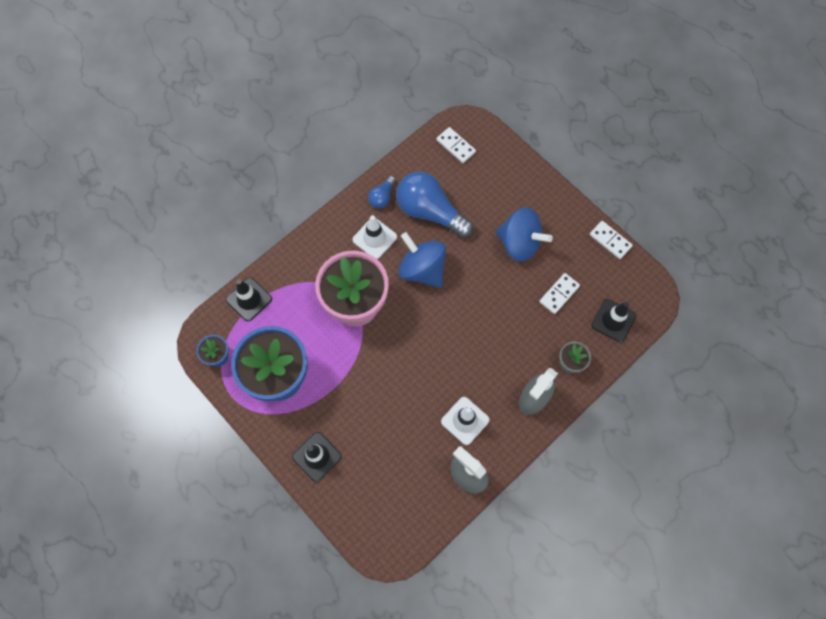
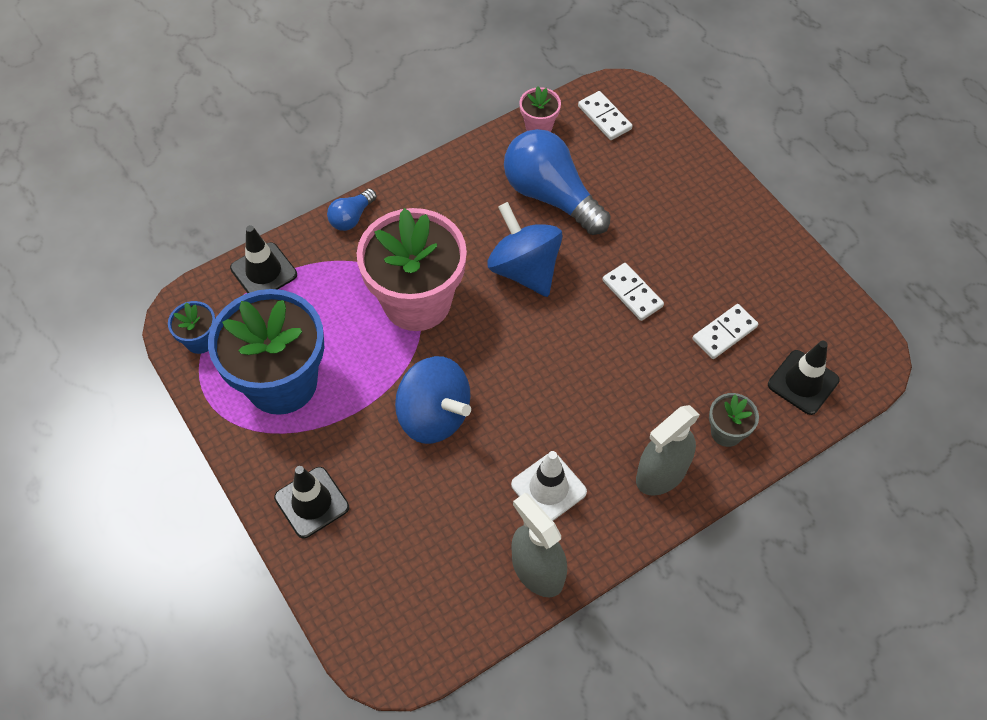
camera: 10 degrees right, 10 degrees down
(374, 238) = (463, 218): white traffic cone -> none
(382, 197) = (485, 167): blue light bulb -> blue light bulb (352, 217)
(412, 160) = (538, 126): none -> pink flower pot
(519, 243) = (675, 256): blue spinning top -> blue spinning top (434, 415)
(610, 241) = (814, 272): white domino -> white domino (632, 293)

